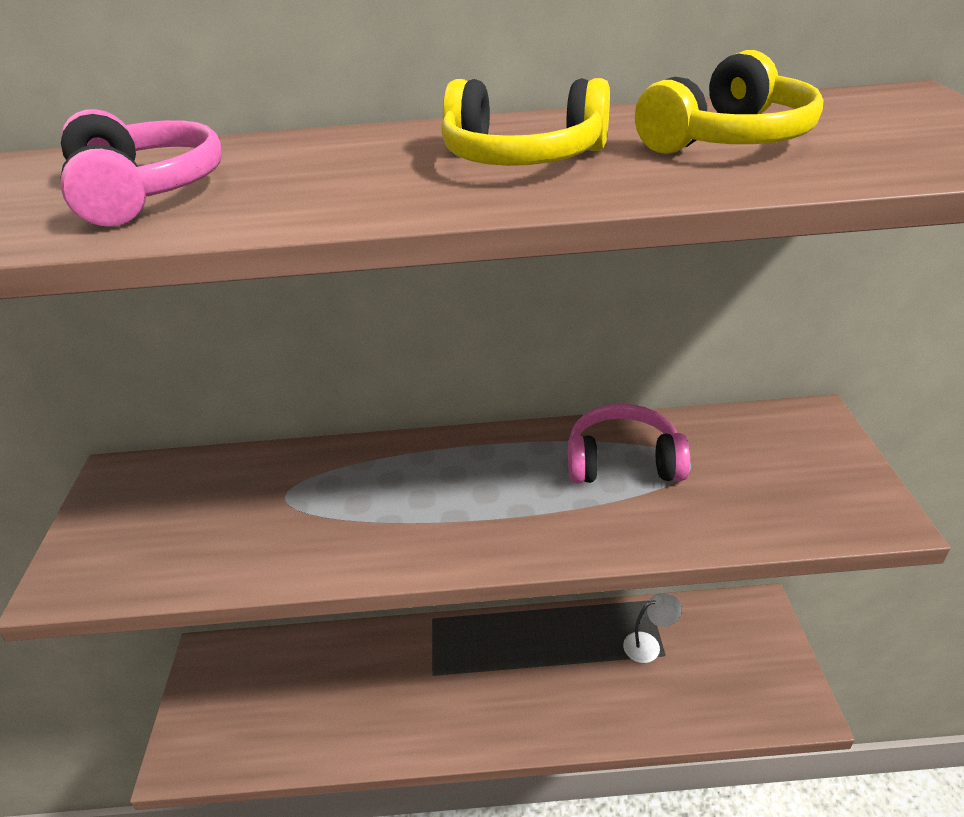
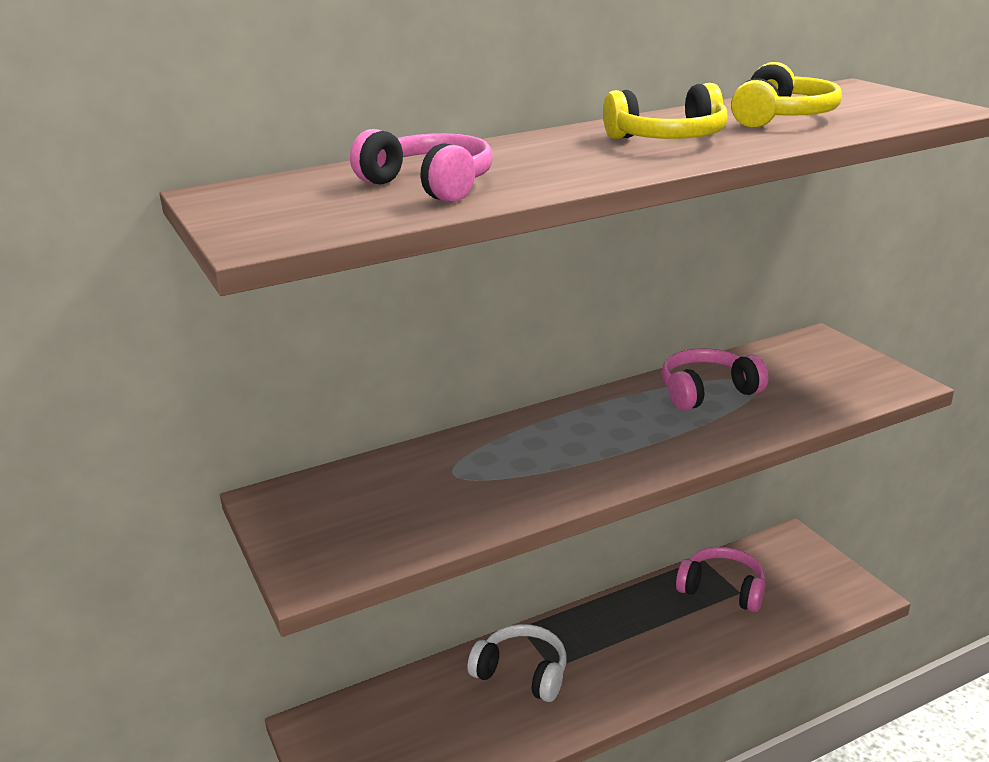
camera: 25 degrees left, 10 degrees down
(403, 670) = (522, 673): none -> white headphones
(649, 645) = (722, 589): white lamp -> pink headphones

